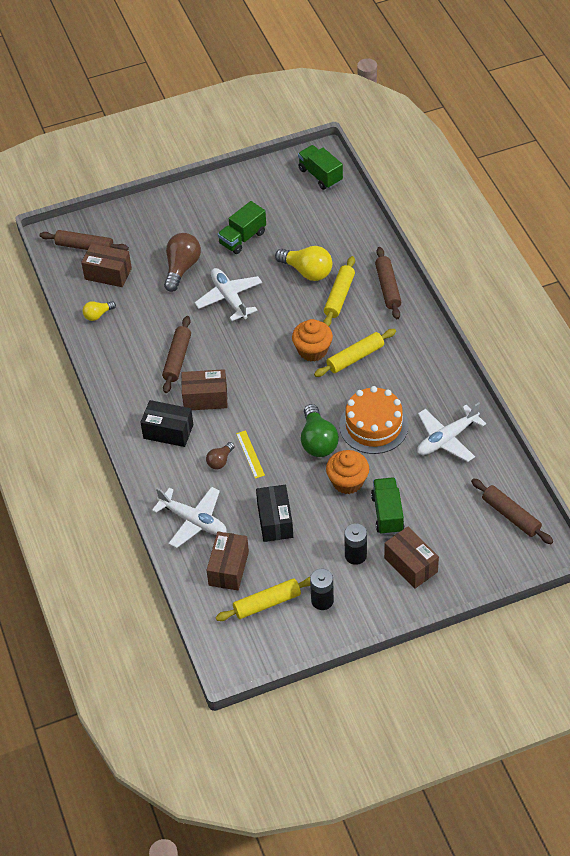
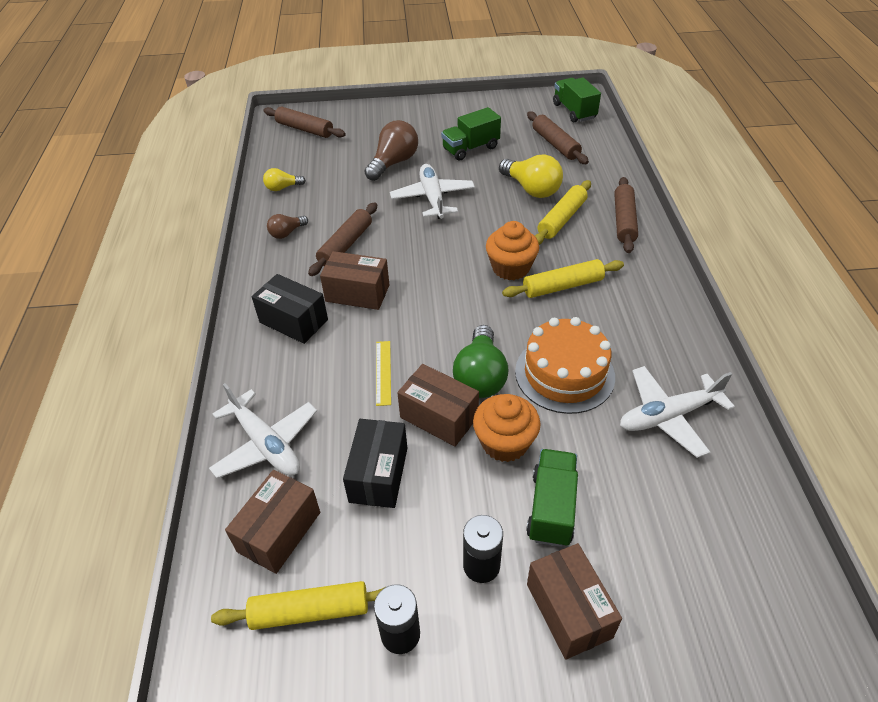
camera: 15 degrees right, 5 degrees down
(108, 274) = (314, 154): brown box -> brown box (439, 417)
(220, 461) = (340, 372): brown light bulb -> brown light bulb (287, 233)
(511, 515) = (759, 566): brown rolling pin -> brown rolling pin (555, 144)

